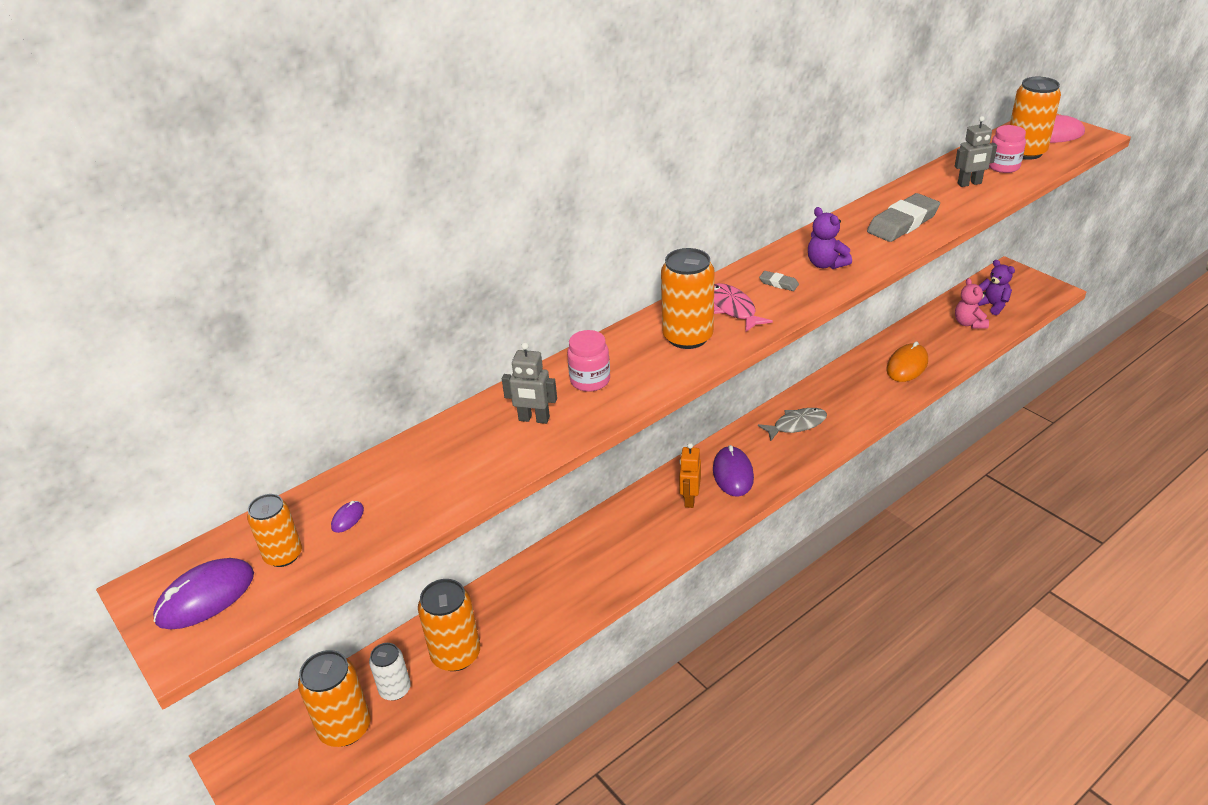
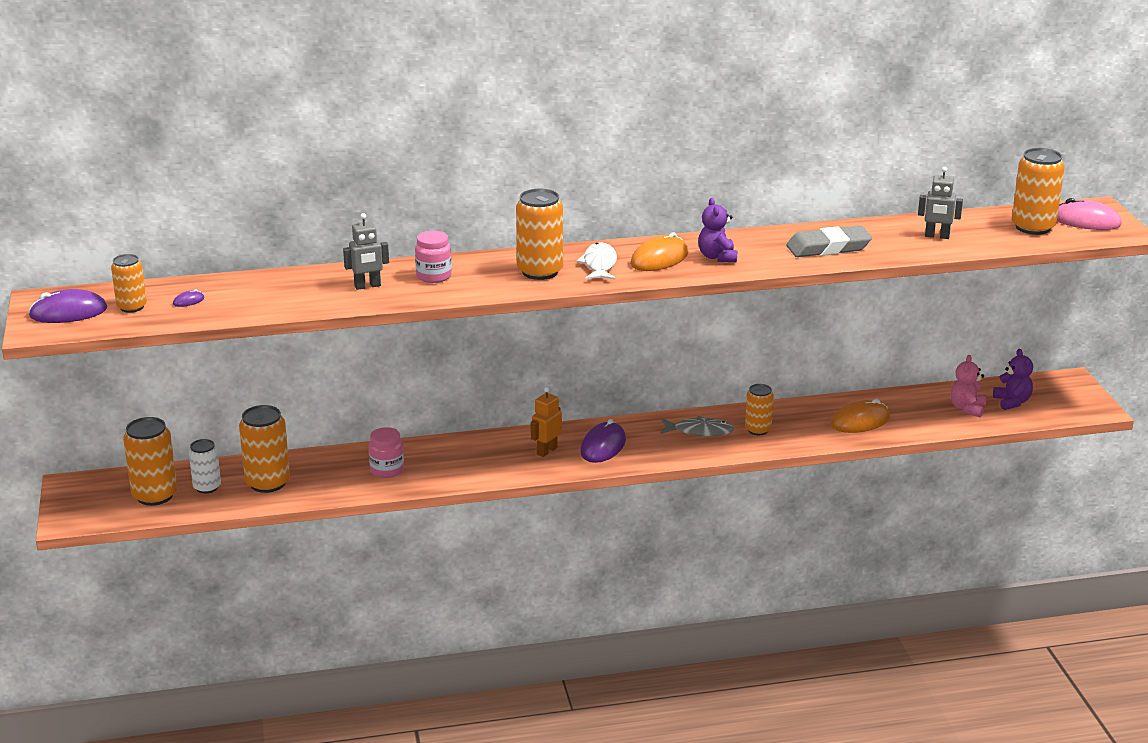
camera: 25 degrees right, 10 degrees down
(534, 419) = (367, 286): grey robot -> grey robot turned 60 degrees counterclockwise
(733, 309) = (599, 264): pink fish -> white fish
(778, 283) = (659, 259): grey eraser -> orange mouse
(840, 405) = (758, 430): none -> orange can
(1003, 167) = (991, 232): pink jar -> pink jar (387, 470)

